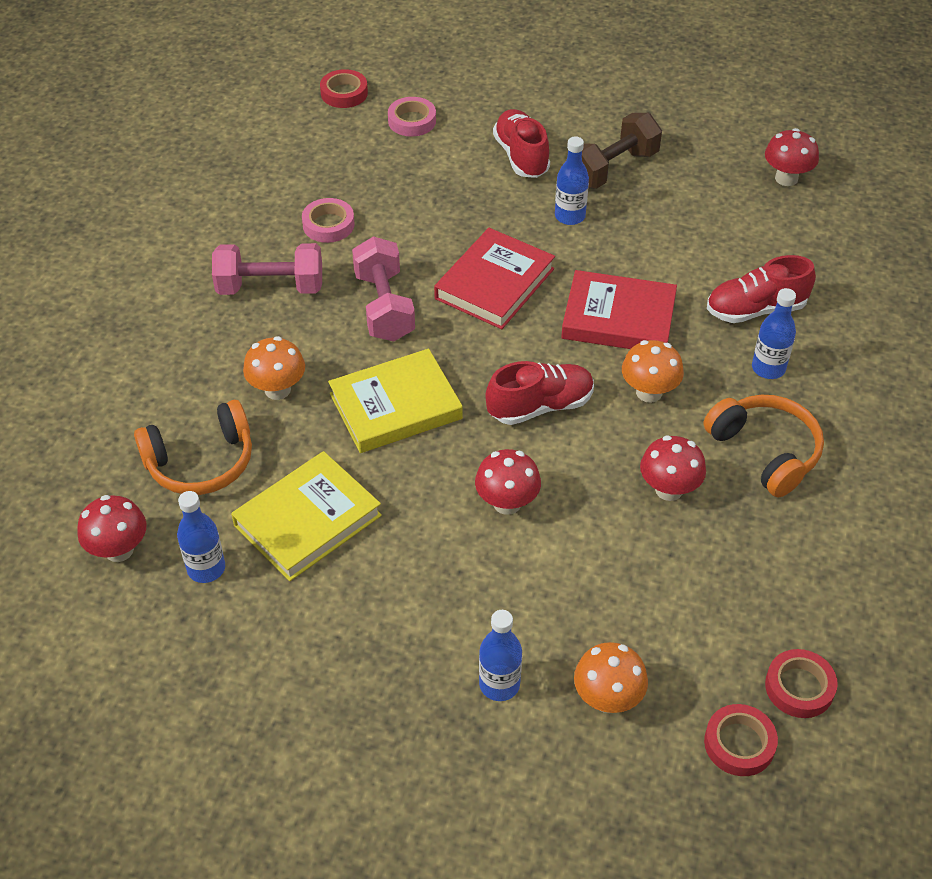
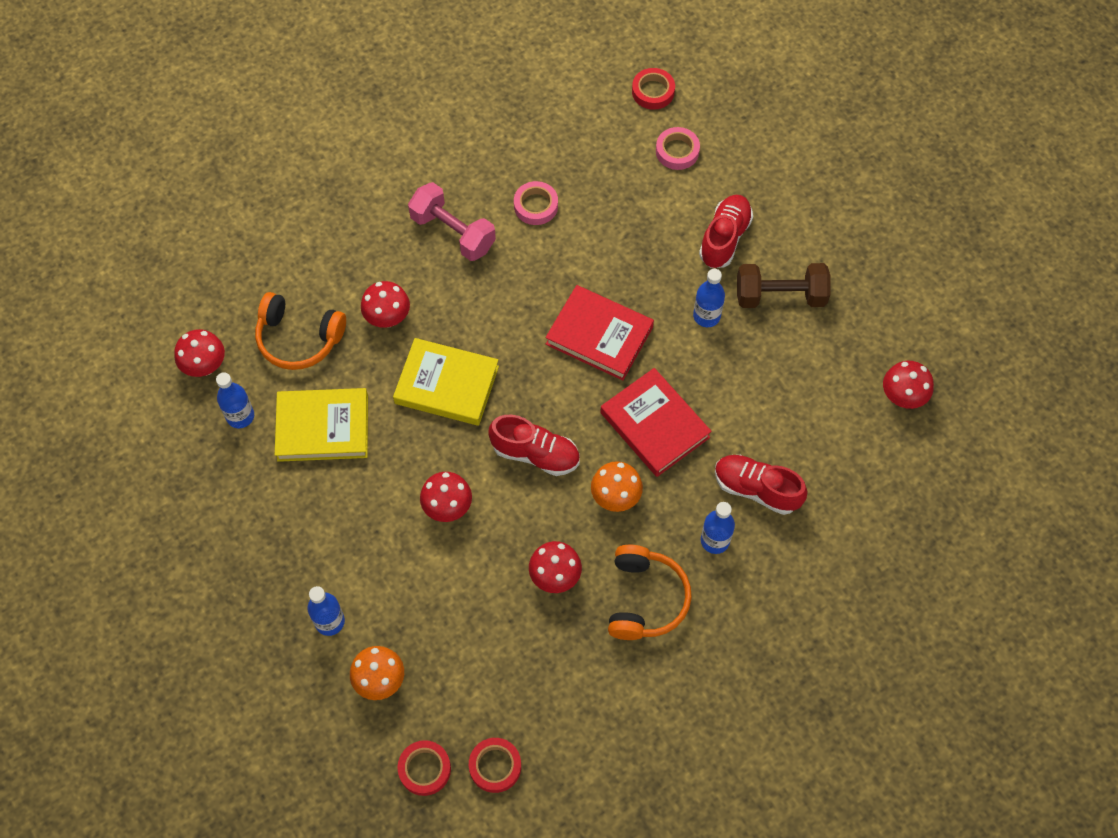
camera: 40 degrees right, 15 degrees up
(277, 389) = (388, 318): orange mushroom -> red mushroom
(384, 307) = (510, 301): pink dumbbell -> none
(494, 283) = (599, 335): red book -> red book turned 45 degrees clockwise

